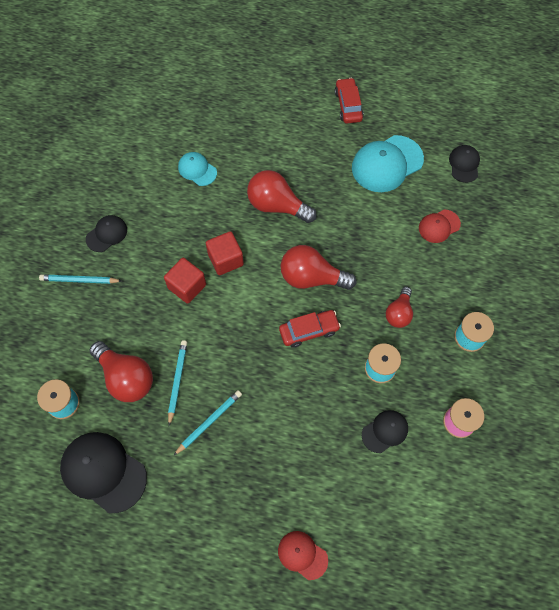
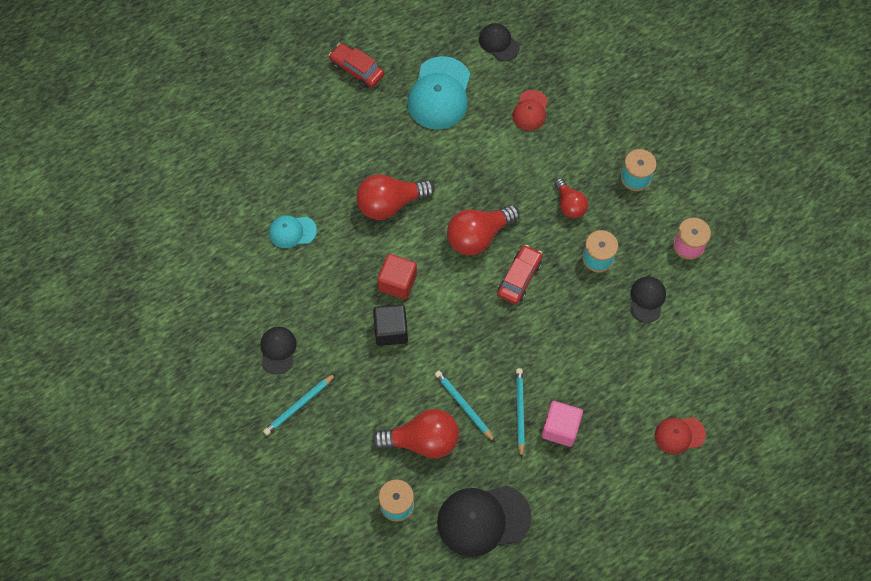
camera: 45 degrees left, 0 degrees up
(187, 286) = (391, 330): red cube -> black cube
(223, 462) = (560, 428): none -> pink cube

